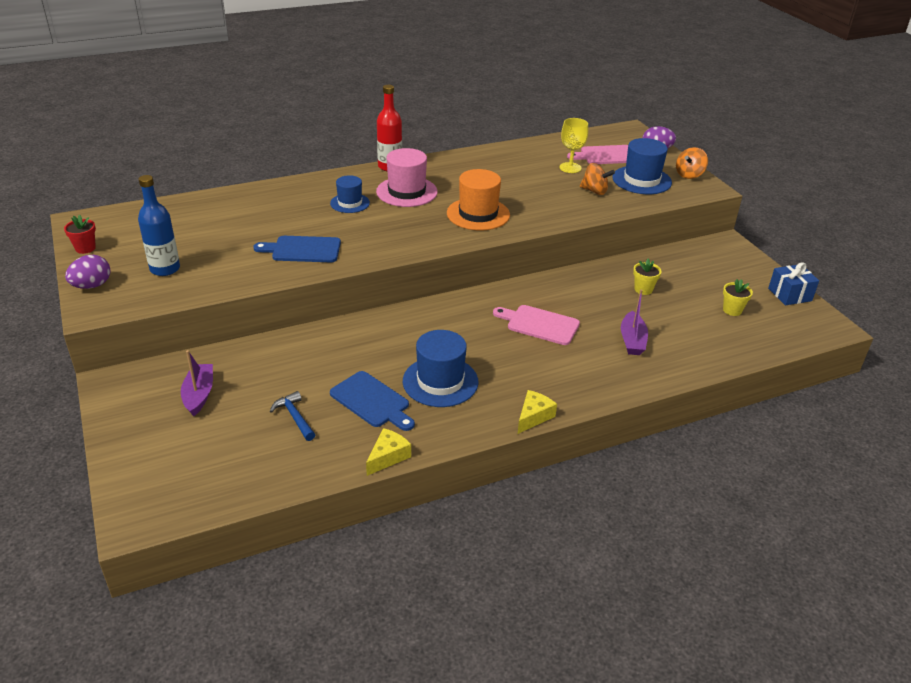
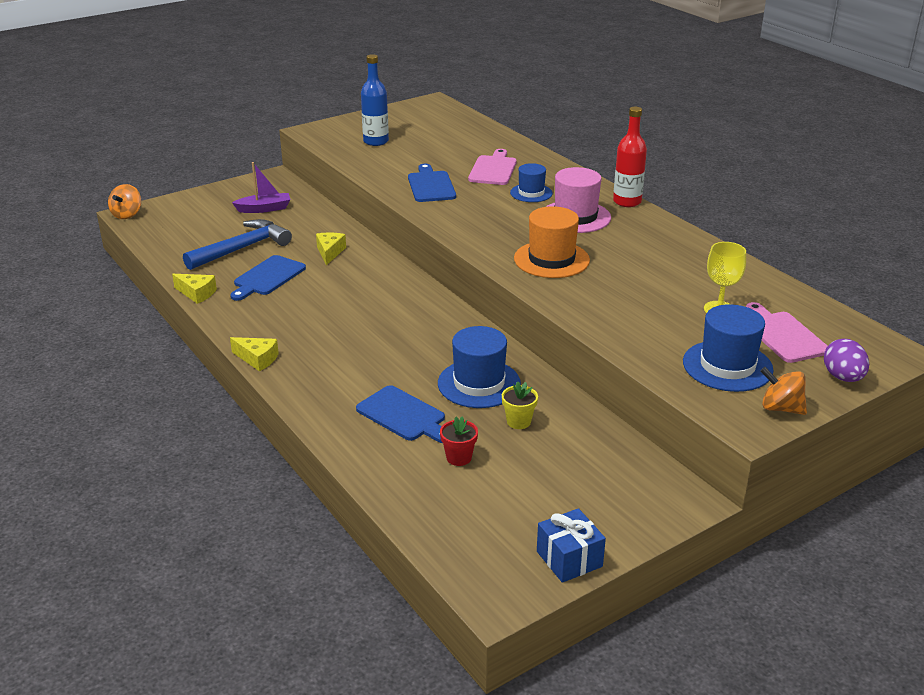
camera: 80 degrees right, 5 degrees down
(85, 248) = (394, 111): red flower pot -> red flower pot (459, 458)
(92, 286) = (342, 124): purple egg -> none
(294, 417) = (242, 248): blue hammer -> blue hammer, size x1.92
(335, 354) = (330, 252): none -> yellow cheese
(440, 381) = (301, 305): blue hat -> blue hat (479, 383)
(539, 324) = (413, 352): pink cutting board -> pink cutting board (493, 169)
(594, 191) = (664, 330): orange spinning top -> orange spinning top (127, 214)
(632, 340) = (404, 415): purple boat -> blue cutting board
(732, 310) = (501, 498): yellow flower pot -> none

